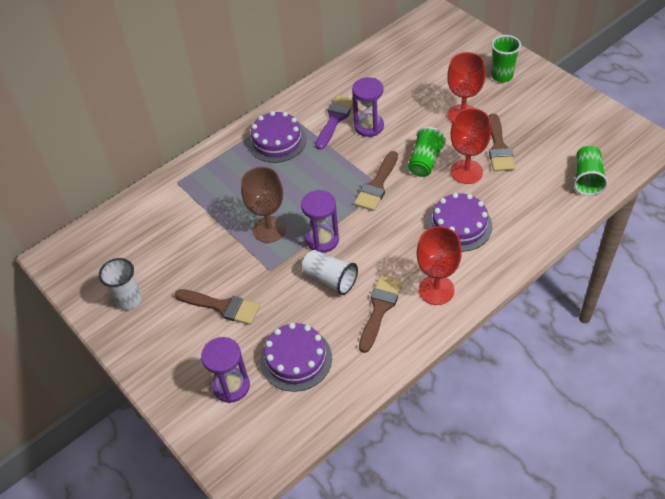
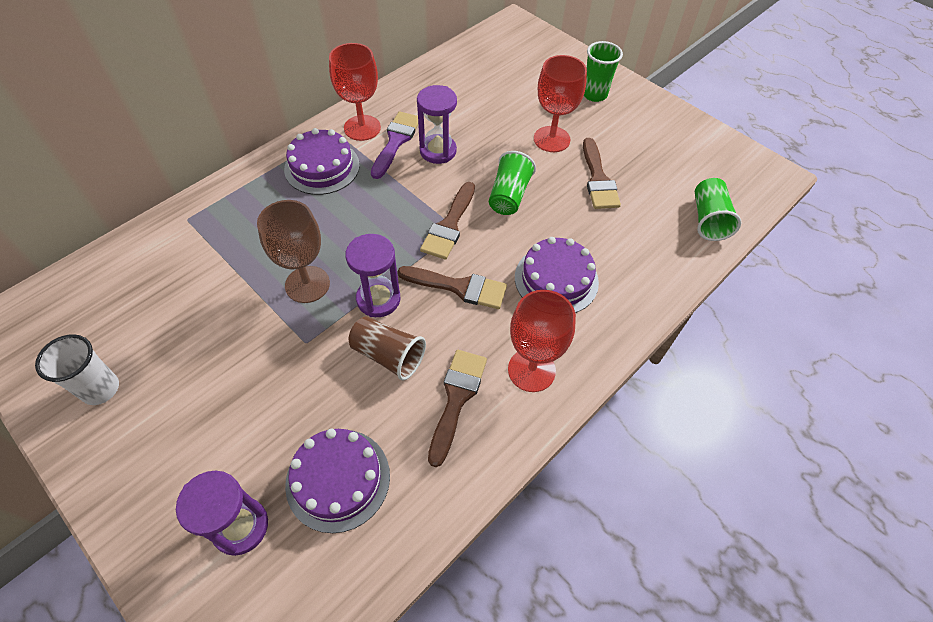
camera: 10 degrees left, 5 degrees up
(222, 306) = (235, 398): brown brush -> brown brush (459, 287)
(330, 279) = (388, 355): white cup -> brown cup
(466, 172) = (561, 209): red goblet -> red goblet (362, 128)

